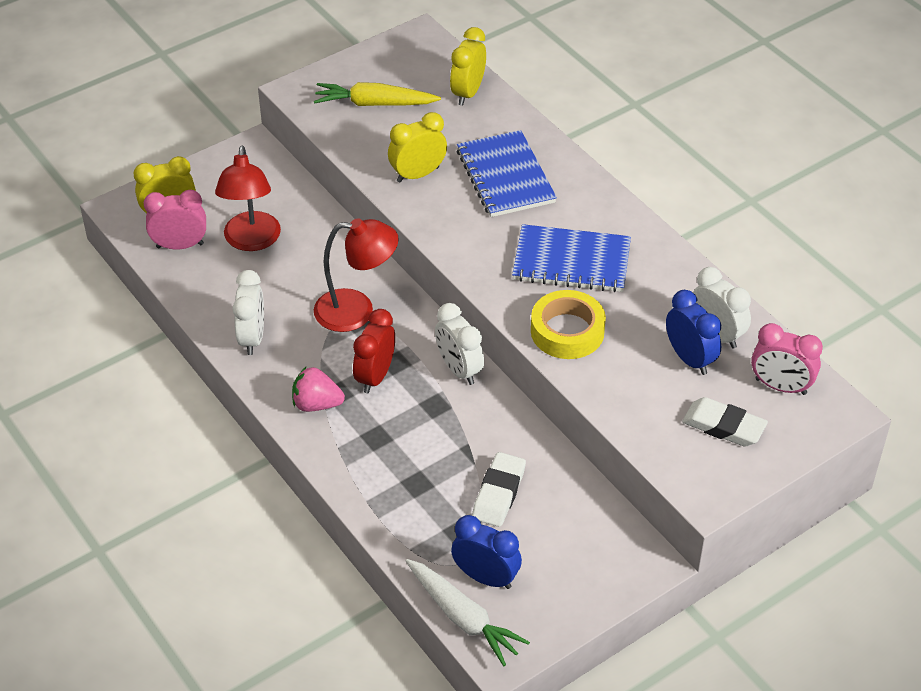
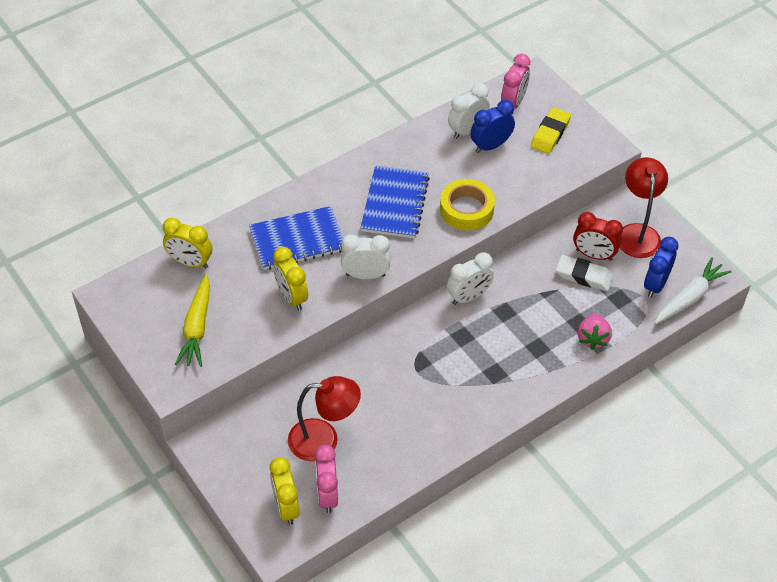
camera: 90 degrees left, 5 degrees up
(252, 338) = (438, 433): white clock -> white clock (365, 275)
(316, 404) = (507, 386): pink strawberry -> pink strawberry (592, 338)
(357, 311) = (407, 362): red lamp -> red lamp (637, 233)
(375, 376) = (477, 349): red clock -> red clock (594, 255)
(723, 426) = (550, 134): white eraser -> yellow eraser

